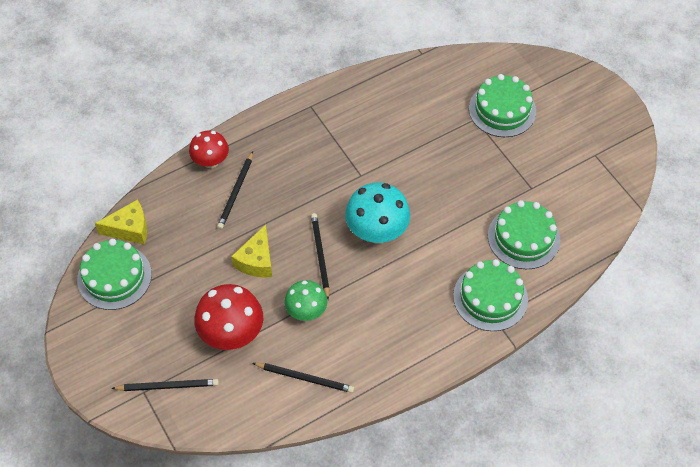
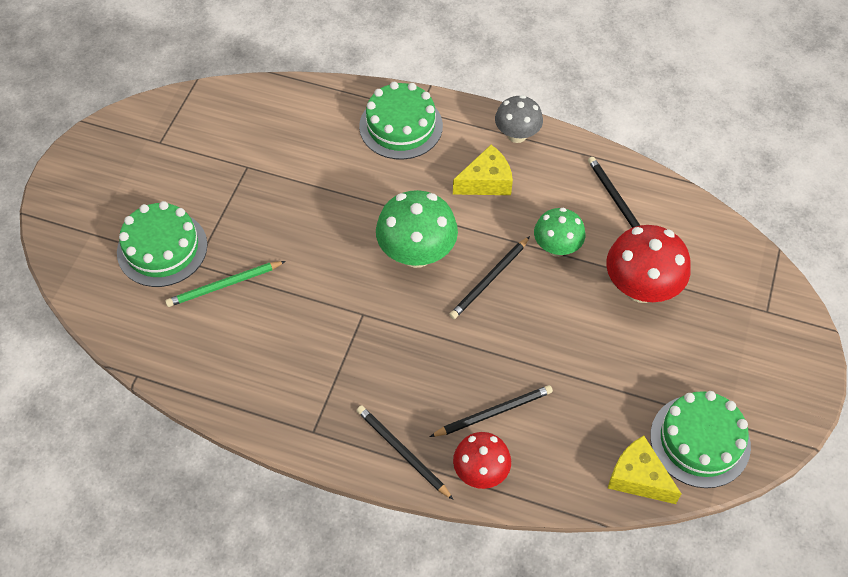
camera: 130 degrees left, 0 degrees up
(168, 386) = (740, 296): black pencil -> black pencil (402, 452)
(256, 261) = (549, 328): yellow cheese -> yellow cheese (486, 182)
(376, 232) = (416, 253): turquoise mushroom -> green mushroom
(418, 363) = (517, 135): none -> grey mushroom
(446, 123) = (224, 285): none -> green pencil
(523, 237) = (312, 140): green cake -> none

